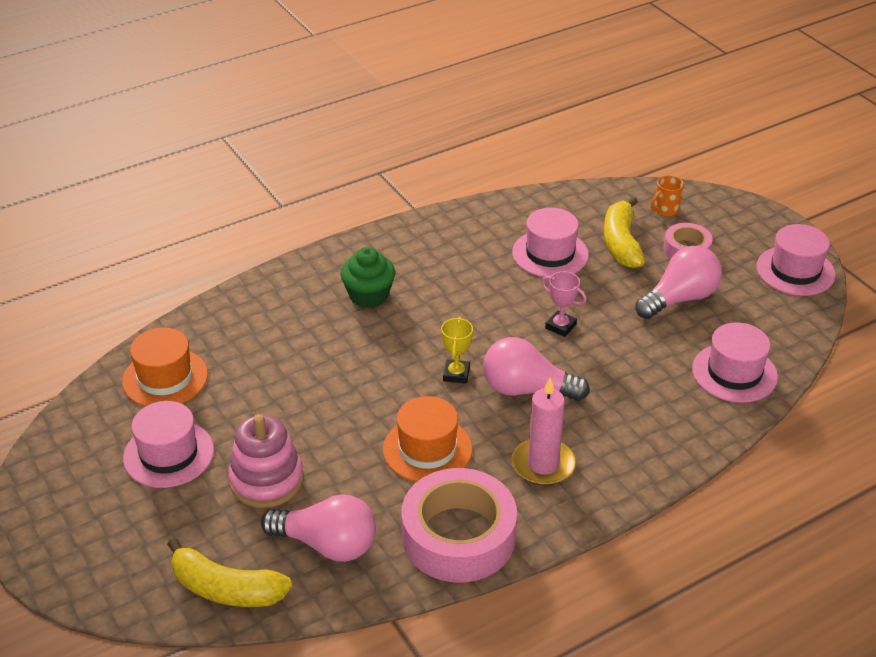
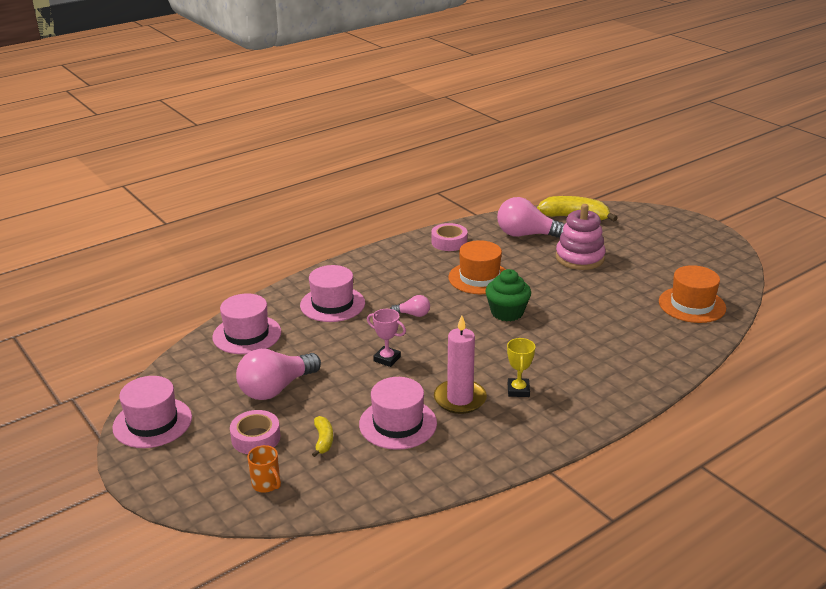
camera: 175 degrees right, 10 degrees down
(168, 454) = (653, 266): pink hat -> pink hat (332, 304)
(369, 295) = (563, 373): green cupcake -> green cupcake (507, 312)
(456, 374) = (469, 320): yellow trophy -> yellow trophy (518, 390)
(458, 536) = (449, 242): pink tape -> pink tape, size x0.52
(527, 389) = (413, 314): pink light bulb -> pink light bulb, size x0.49
(543, 465) = (399, 275): pink candle -> pink candle (460, 399)
(621, 243) = (323, 440): yellow banana -> yellow banana, size x0.51
(665, 210) = (266, 484): orange mug -> orange mug turned 90 degrees clockwise

